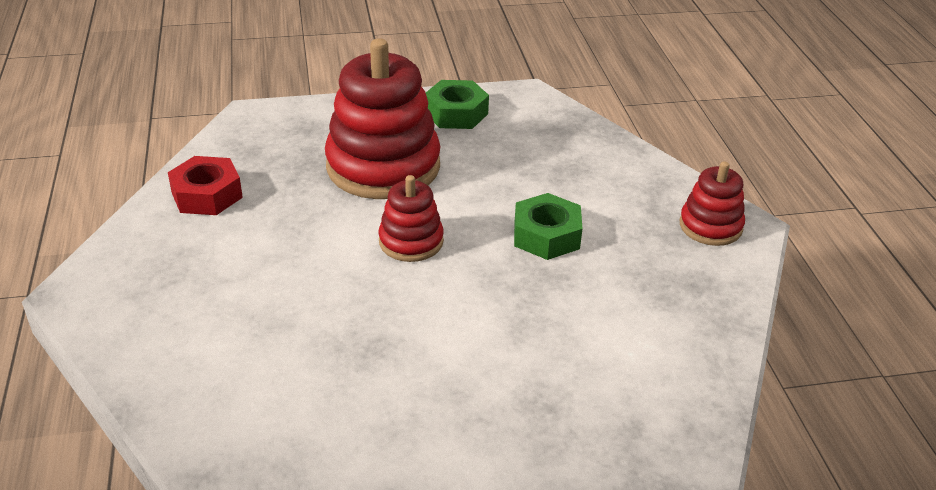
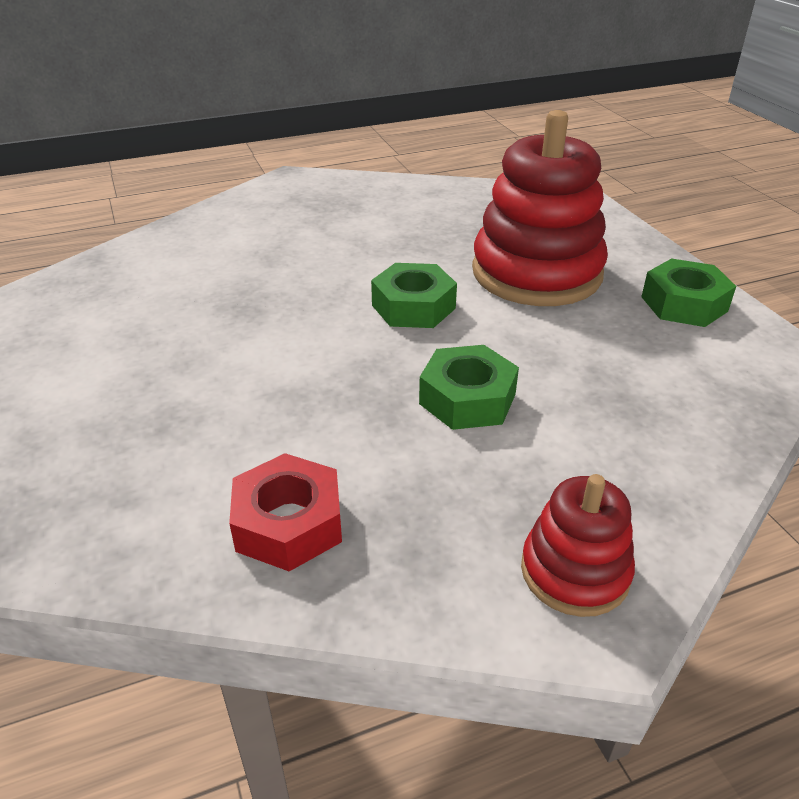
camera: 80 degrees right, 0 degrees up
(207, 195) = (435, 199): red nut -> red nut (289, 523)
(411, 241) = (413, 307): red stacking toy -> green nut

